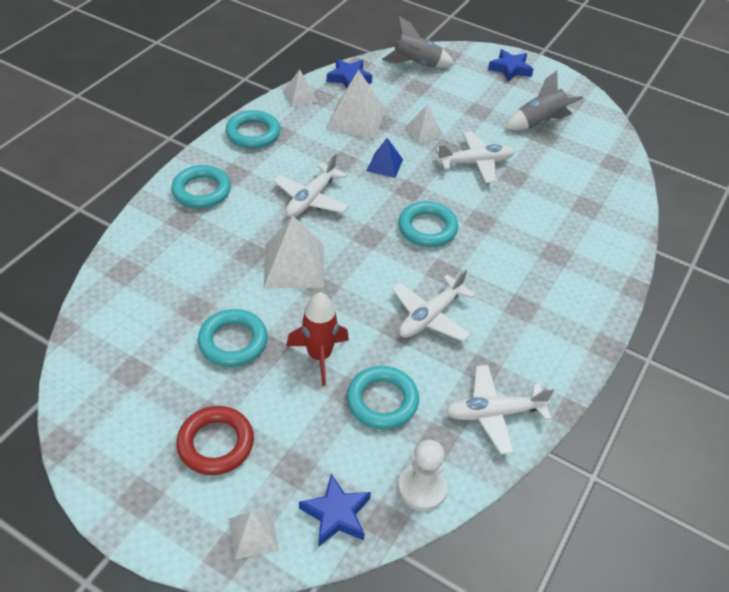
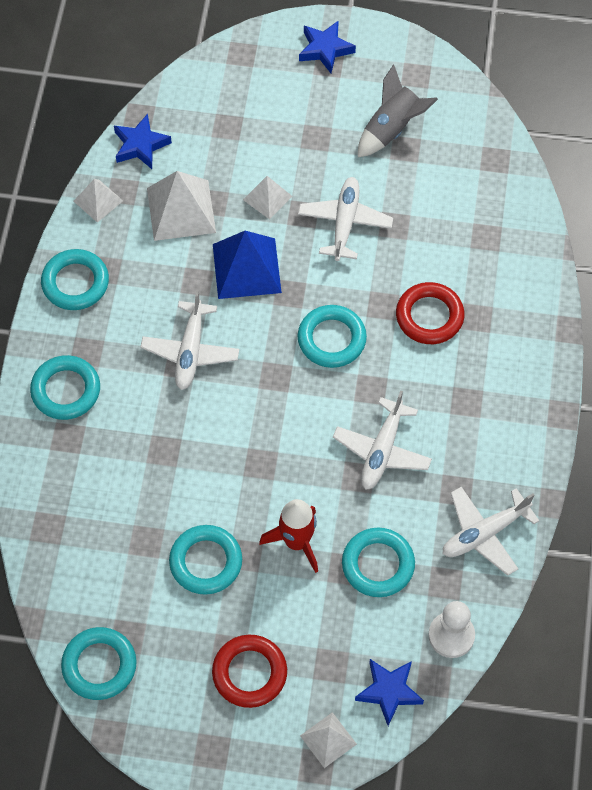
camera: 20 degrees left, 15 degrees up
(92, 384) = (99, 665): none -> turquoise ring
(294, 265) = (217, 446): white pyramid -> none
(384, 165) = (246, 268): blue pyramid -> blue pyramid, size x1.75
(416, 64) = (210, 87): grey rocket -> none
(475, 163) = (345, 222): white plane -> white plane turned 45 degrees counterclockwise
(516, 240) = (429, 316): none -> red ring

